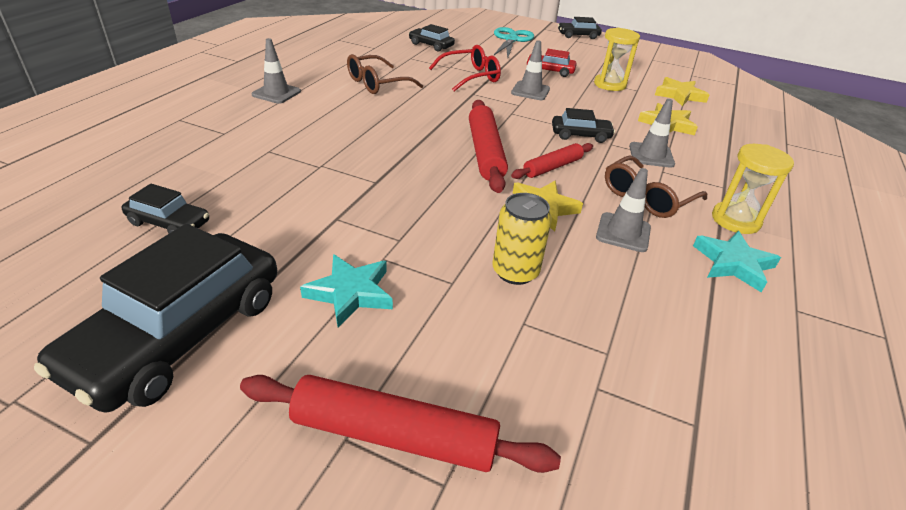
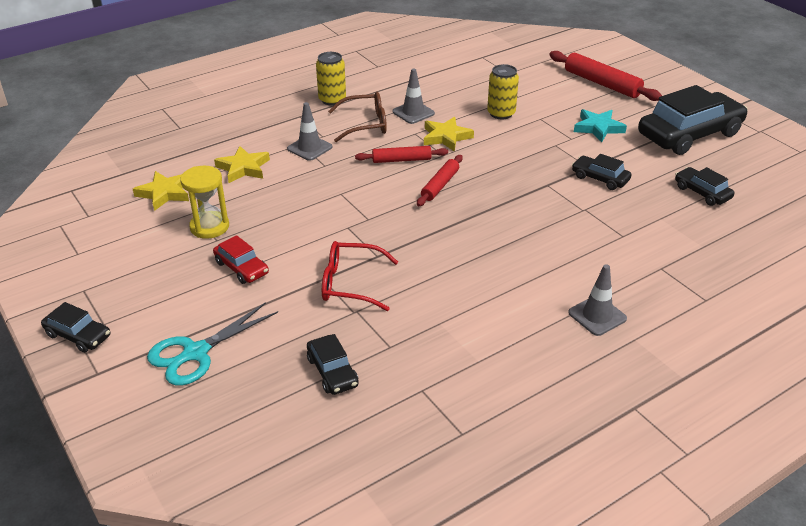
camera: 145 degrees left, 0 degrees up
(377, 84) = (472, 301): brown glasses -> none
(485, 152) = (440, 185): red rolling pin -> red rolling pin, size x0.62
(530, 91) = (311, 241): grey traffic cone -> none
(580, 135) = (338, 179): black car -> black car (600, 178)
(733, 264) = (375, 85): turquoise star -> none
(735, 220) = (332, 100): yellow hourglass -> yellow can

